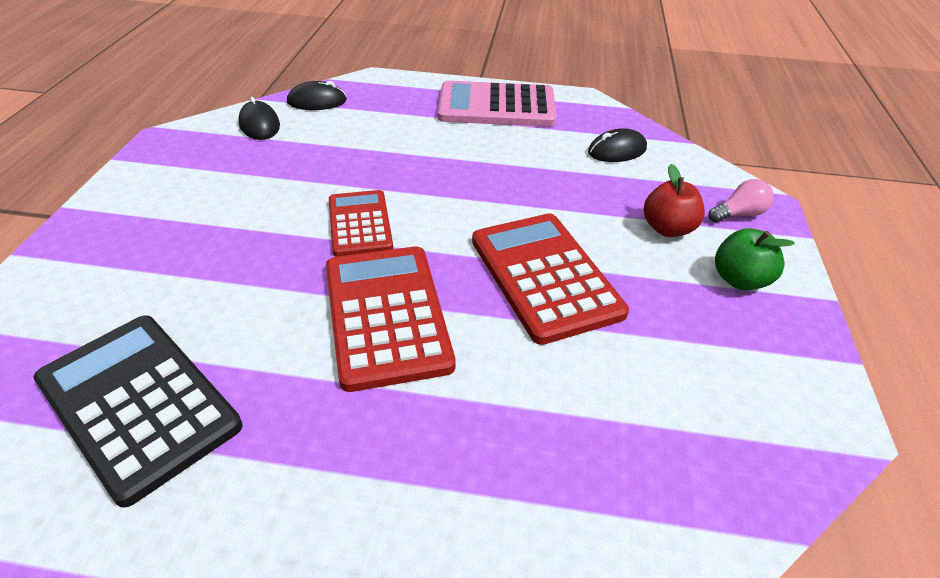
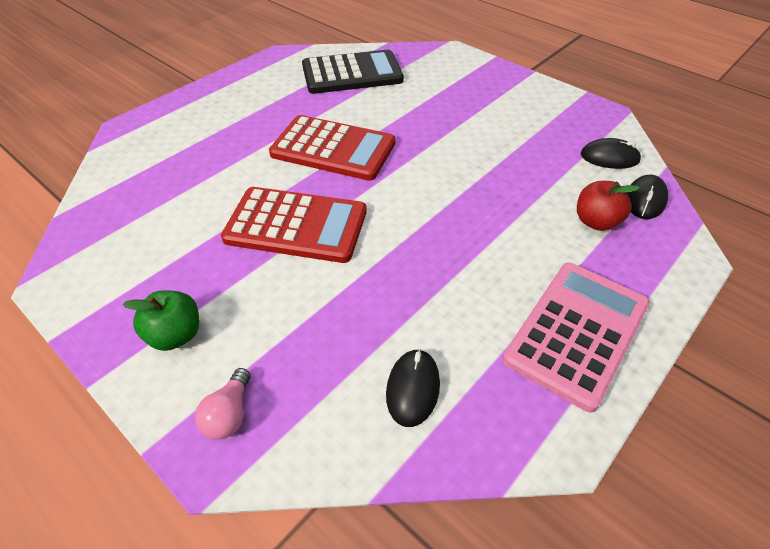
camera: 125 degrees right, 5 degrees up
(359, 224) = (429, 166): red calculator -> none
(667, 229) = (268, 334): red apple -> red apple (596, 222)

